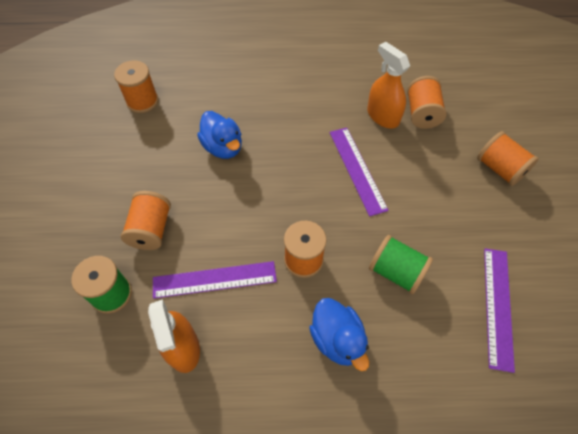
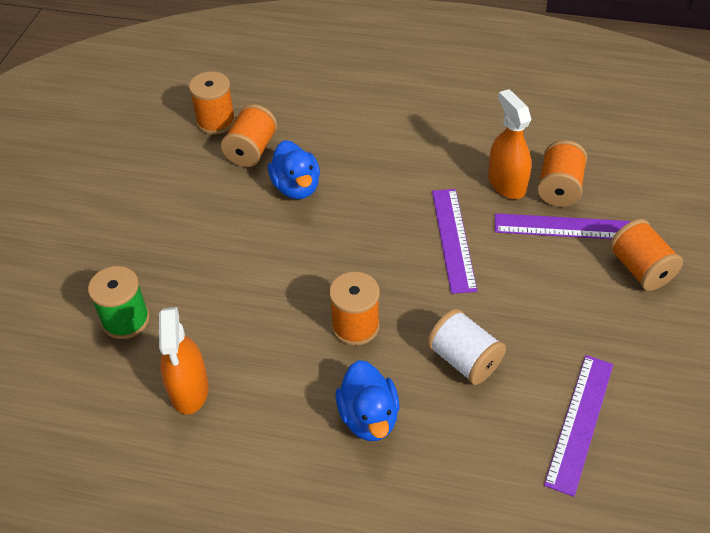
camera: 15 degrees right, 10 degrees down
(151, 230) = (188, 262): orange spool -> orange spool (251, 150)
(214, 280) = (245, 327): purple ruler -> purple ruler (562, 227)
(396, 272) = (464, 360): green spool -> white spool

